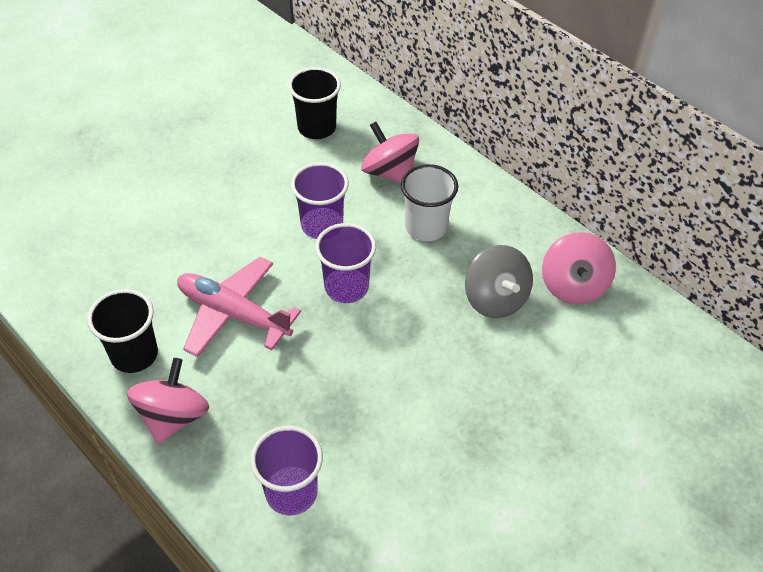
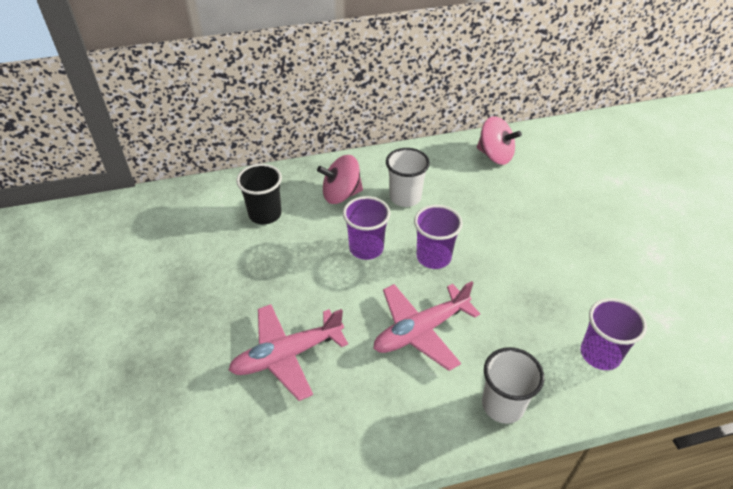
camera: 60 degrees left, 5 degrees down
(134, 355) = (426, 412): black cup -> none
(147, 224) = (287, 355): none -> pink plane
(173, 416) = (503, 405): pink spinning top -> white cup
(495, 299) = (486, 191): grey spinning top -> none

